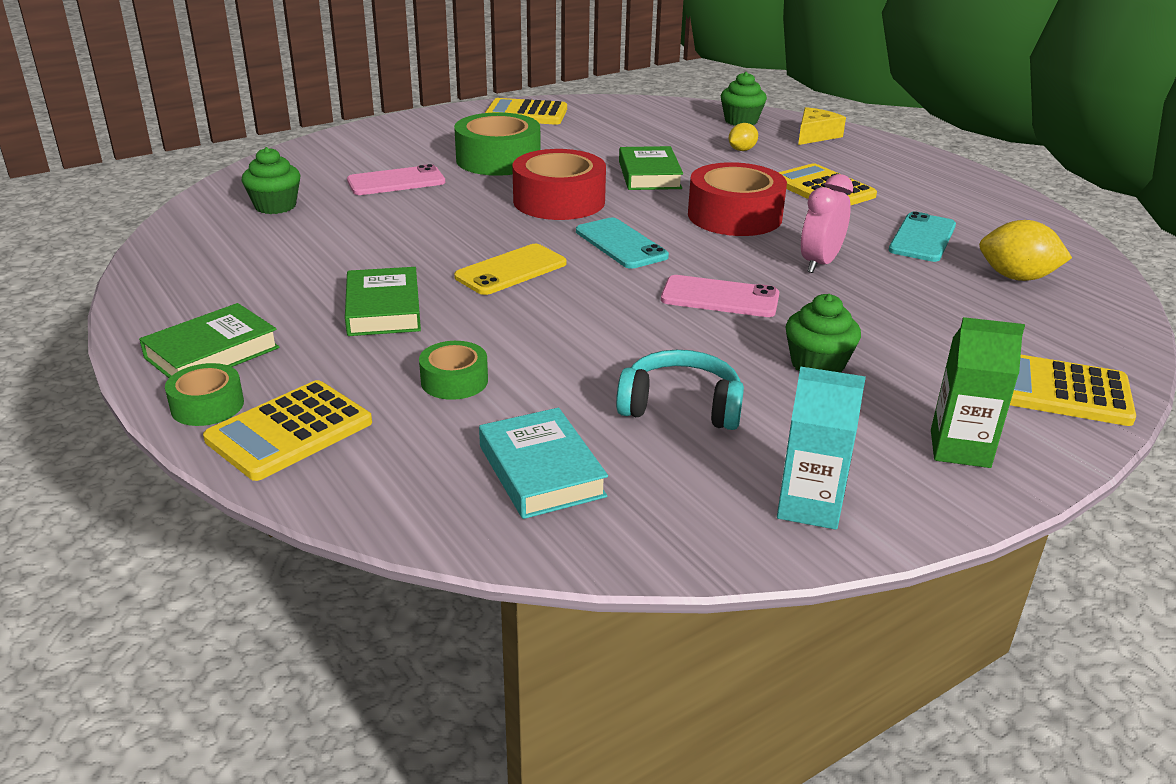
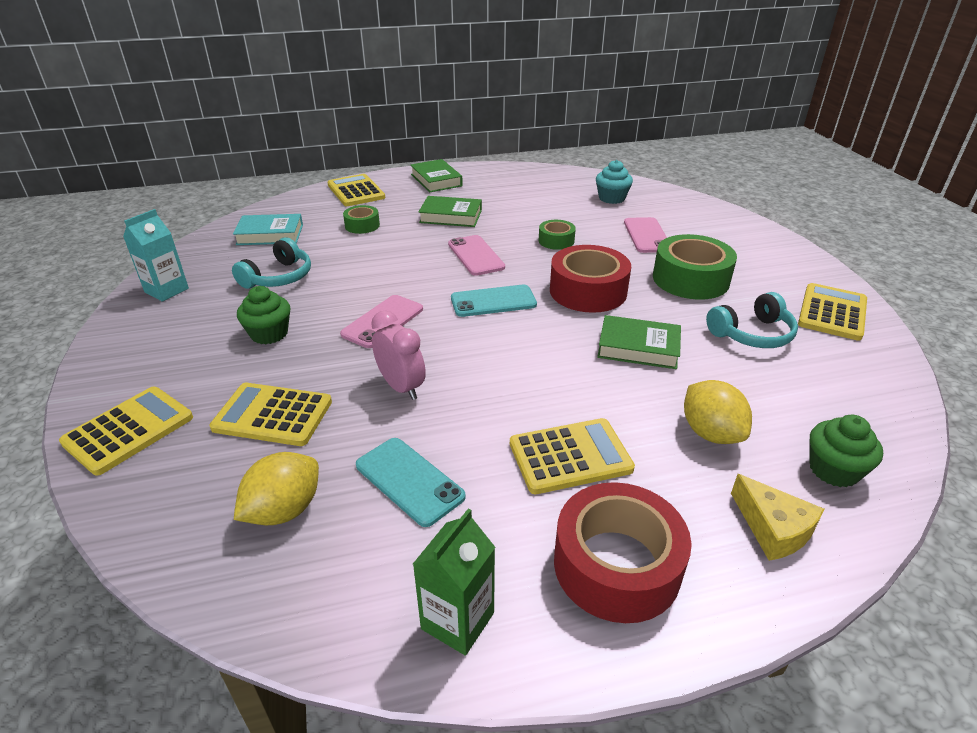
camera: 110 degrees right, 5 degrees up
(207, 406) = (391, 179): green tape -> green tape (556, 241)
(275, 206) = (611, 198): green cupcake -> turquoise cupcake
(511, 270) = (475, 256): yellow phone -> pink phone
(587, 138) = (752, 334): none -> turquoise headphones
(734, 216) = (521, 370): red tape -> red tape (616, 565)
(741, 150) = (710, 433): yellow lemon -> yellow lemon, size x1.70
(935, 316) = (273, 415): none -> yellow calculator
(960, 449) = (140, 354): green carton -> green carton (457, 621)

